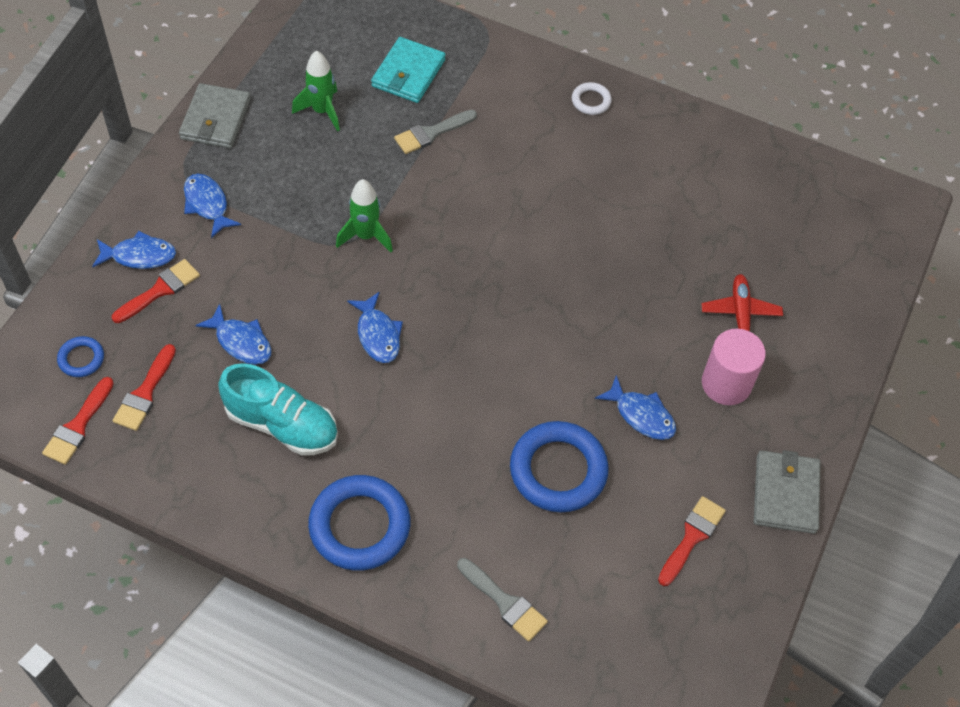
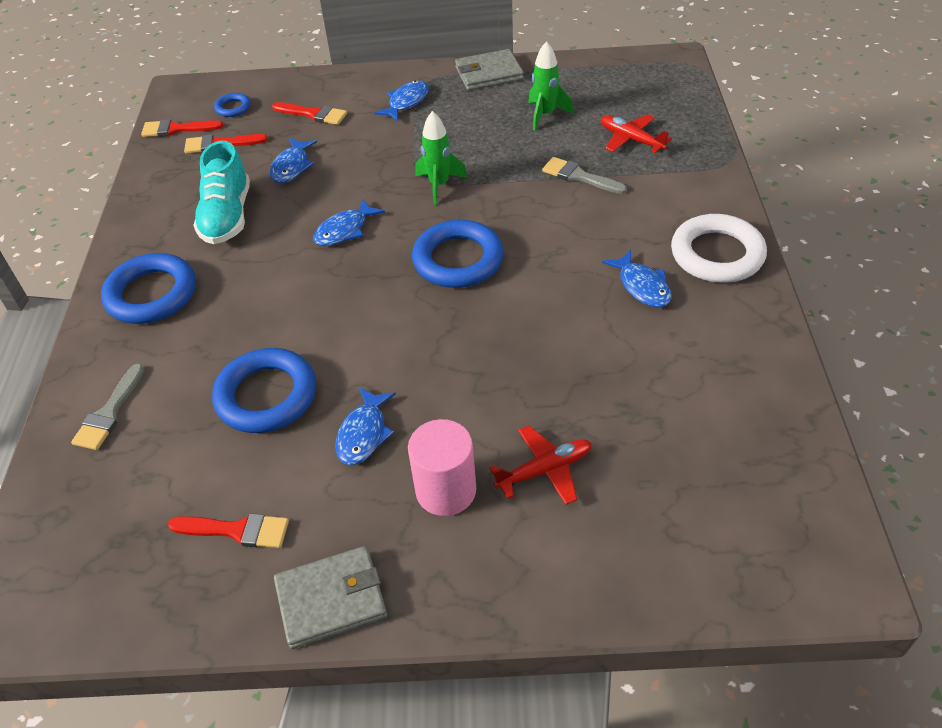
camera: 70 degrees right, 10 degrees down
(139, 256) = (337, 94): blue fish -> blue fish (642, 286)
(408, 73) = (631, 139): turquoise wallet -> red plane
(480, 267) = (458, 260): none -> blue ring
(591, 101) = (717, 254): white ring -> white ring, size x2.07

